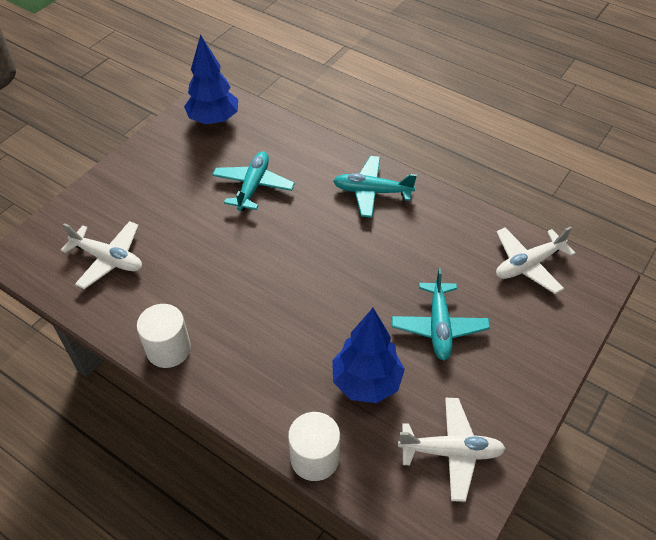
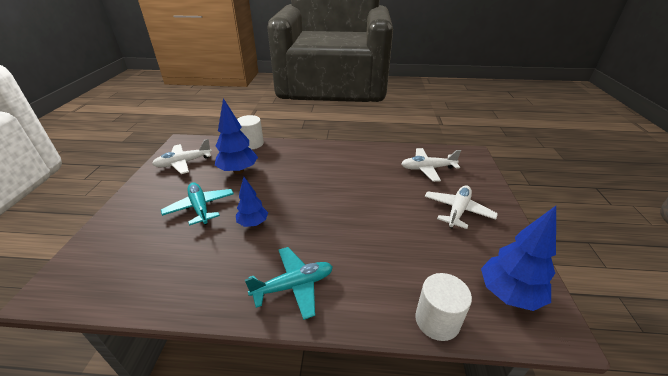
camera: 150 degrees right, 15 degrees down
(168, 349) = (350, 150): white cylinder -> white cylinder (437, 320)
(253, 186) = (398, 244): turquoise plane -> none
(381, 272) = (253, 223): none -> blue tree
(528, 264) = (122, 277): white plane -> white plane (457, 211)

